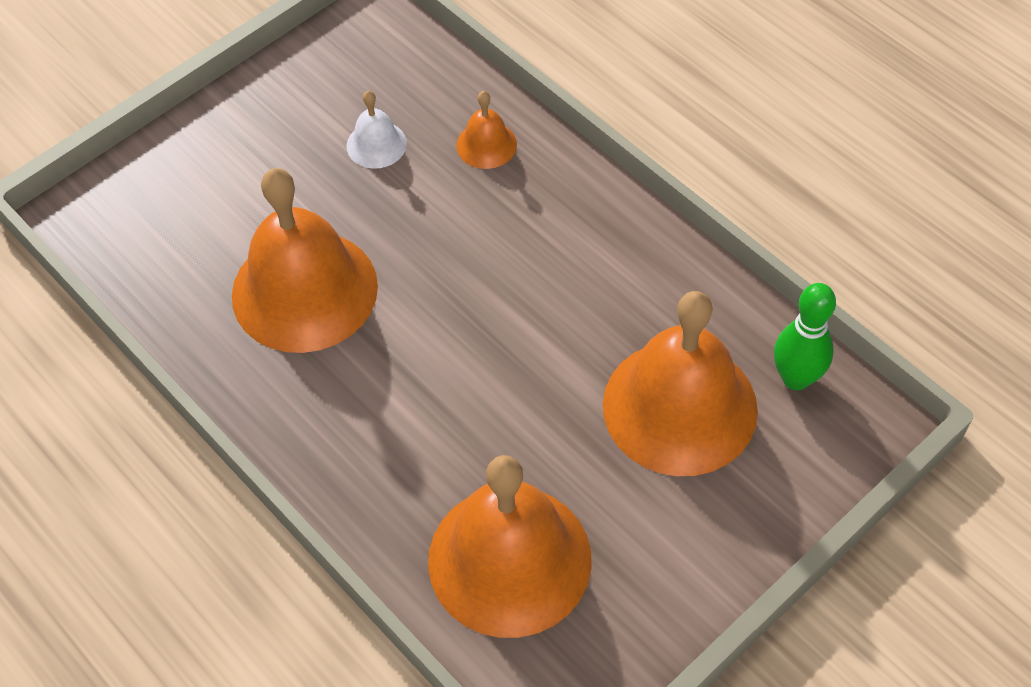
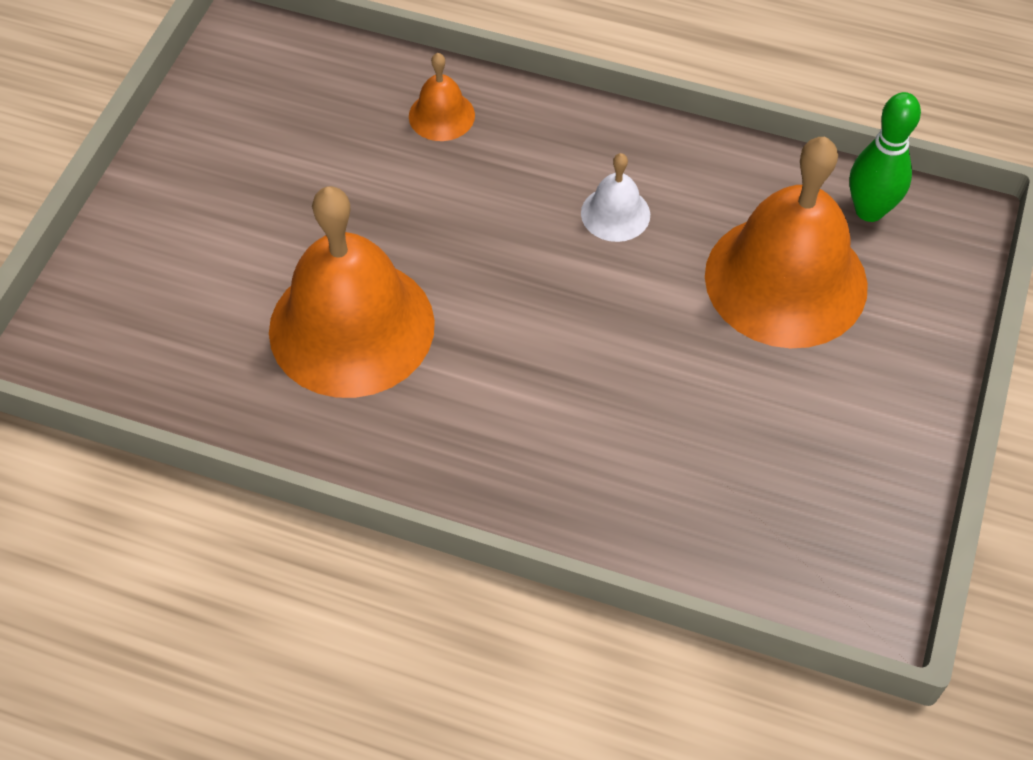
camera: 30 degrees left, 0 degrees up
(376, 144) = (330, 157): white bell -> white bell (615, 213)
(509, 559) = (726, 489): orange bell -> none

